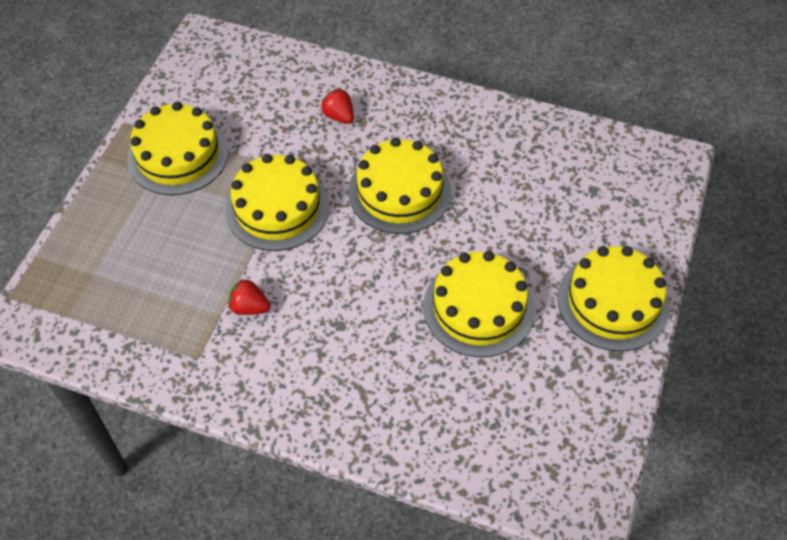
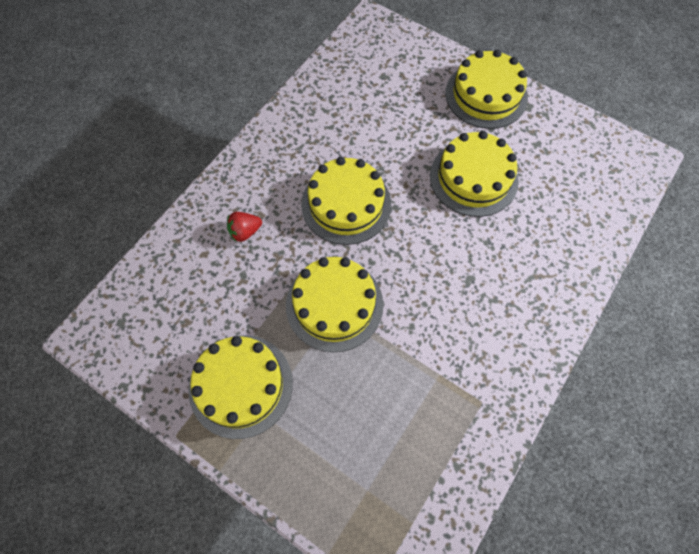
camera: 75 degrees left, 10 degrees up
(249, 307) = (437, 348): red strawberry -> none

